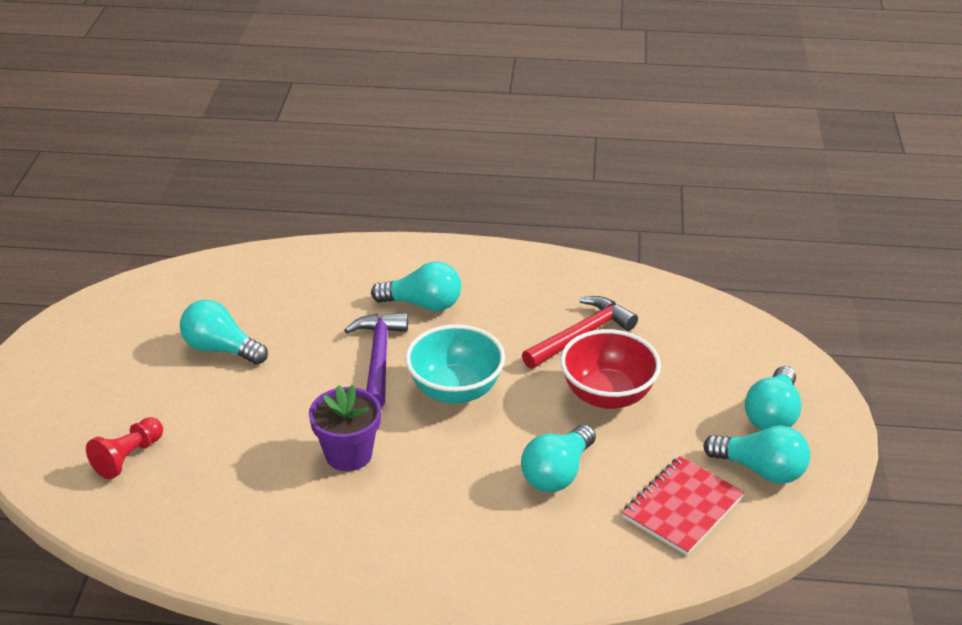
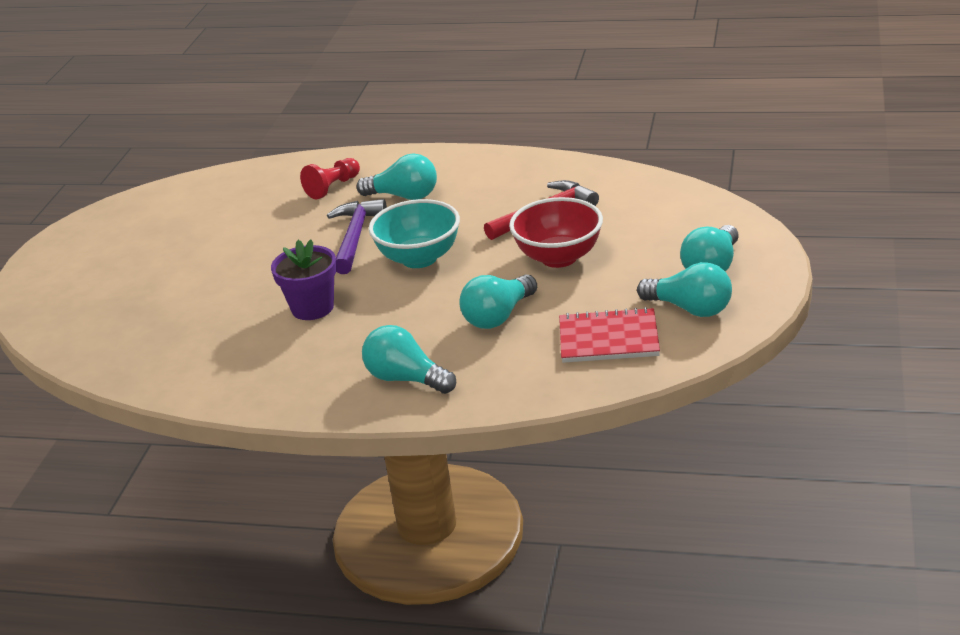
camera: 10 degrees right, 5 degrees down
(128, 457) = (120, 315): red pawn -> red pawn (333, 187)
(221, 349) = (216, 235): turquoise light bulb -> turquoise light bulb (406, 379)
(682, 507) = (608, 339): red notebook -> red notebook turned 45 degrees clockwise

